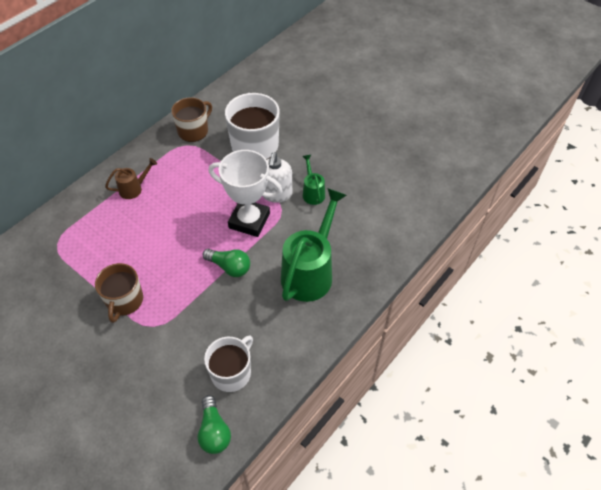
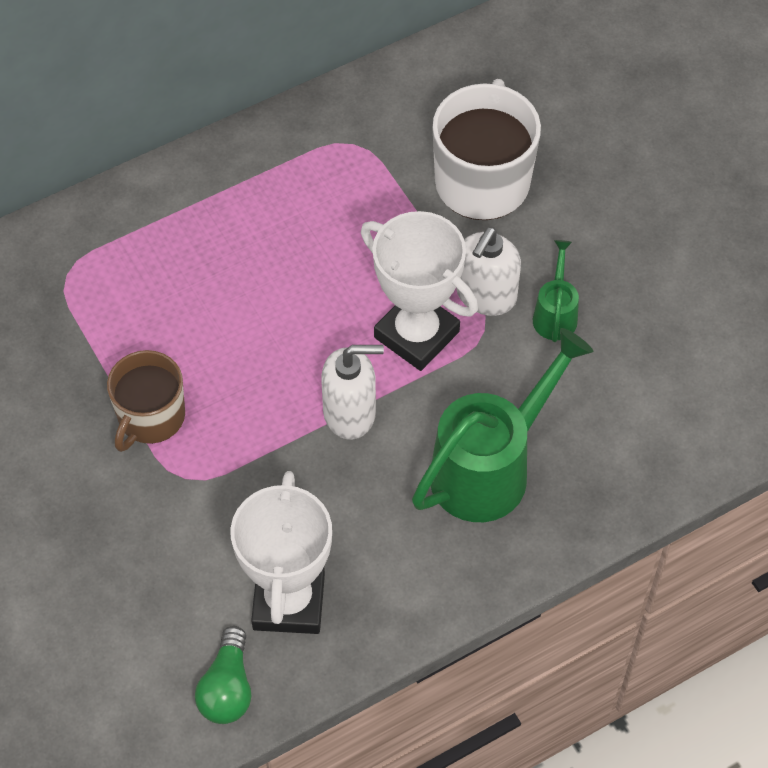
camera: 20 degrees right, 5 degrees up
(134, 189) = (230, 207): brown watering can -> none
(193, 131) = (377, 117): brown mug -> none
(229, 267) = (350, 413): green light bulb -> white soap dispenser
(231, 372) = (289, 601): white mug -> white trophy

